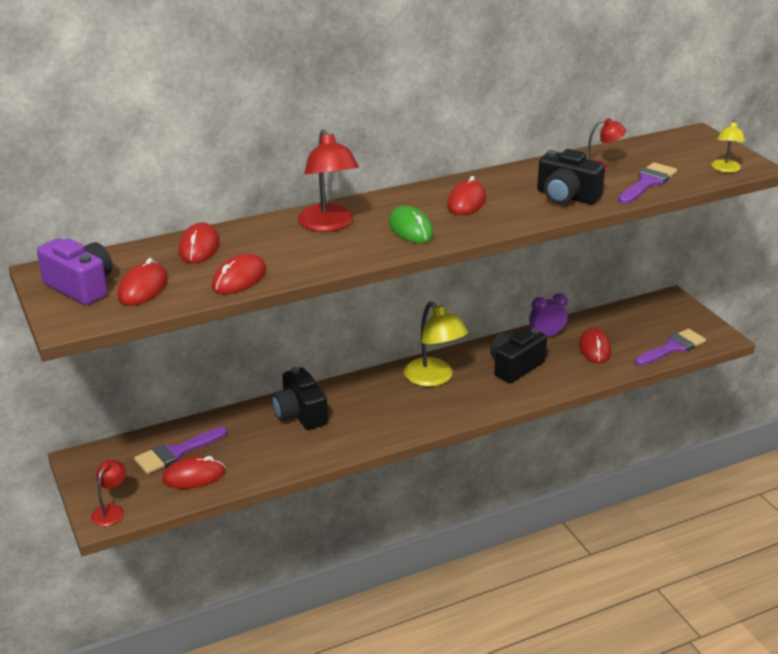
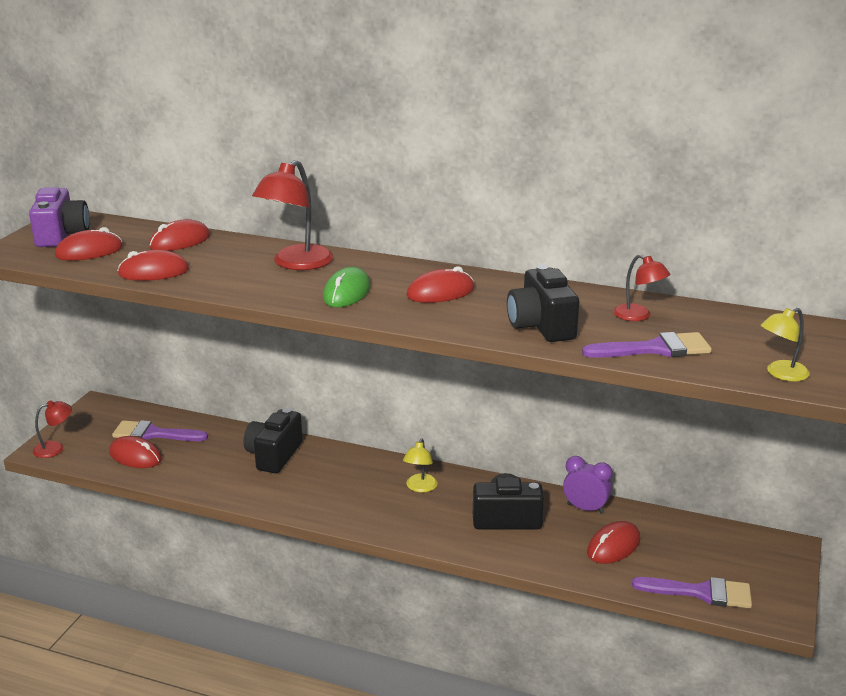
camera: 45 degrees right, 5 degrees down
(434, 378) = (420, 487): yellow lamp -> yellow lamp, size x0.56

